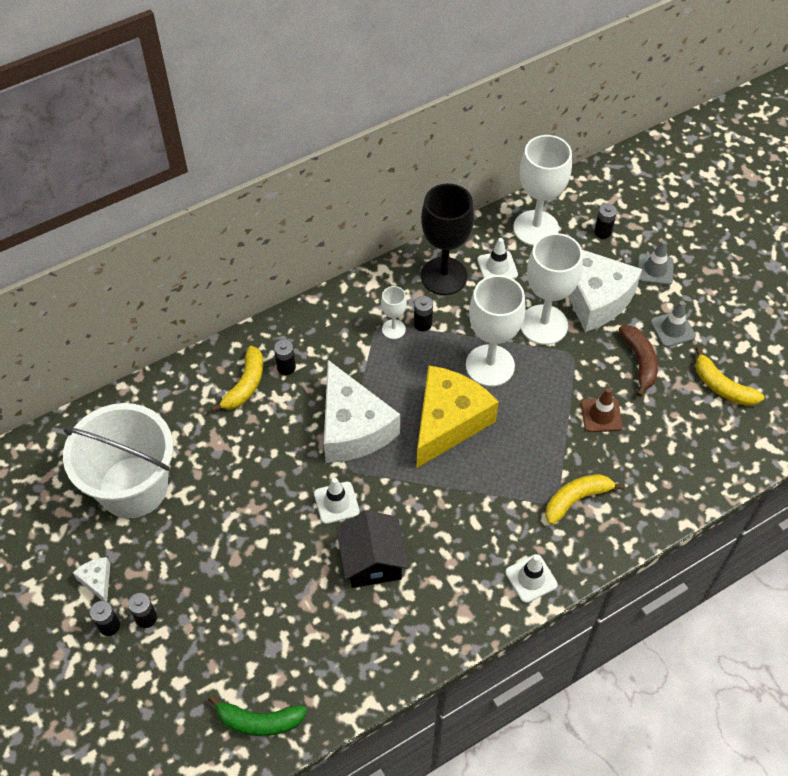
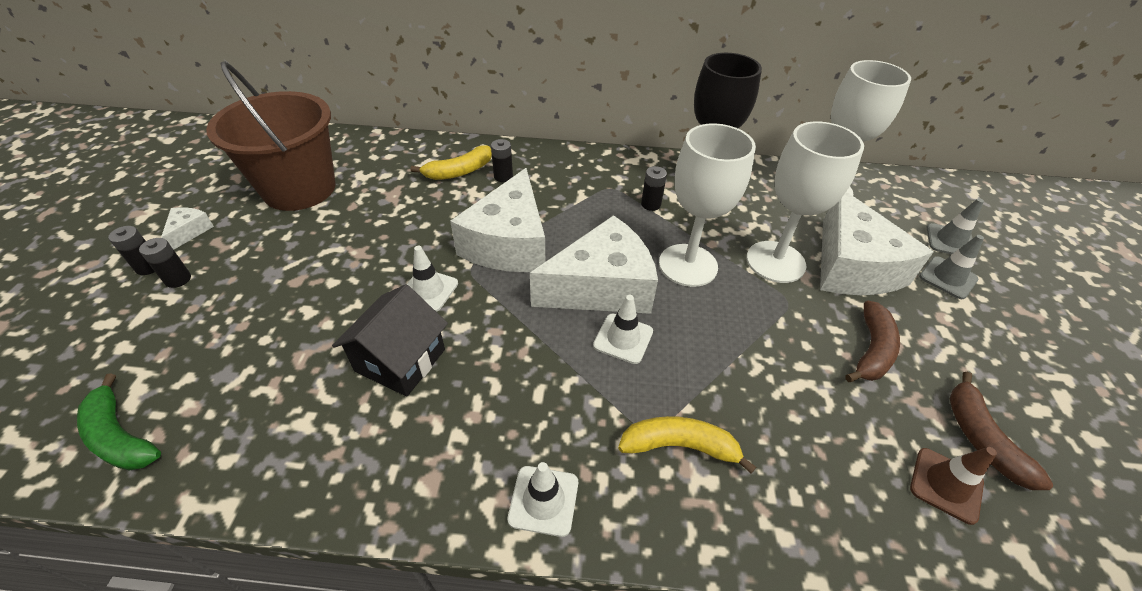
camera: 35 degrees right, 10 degrees down
(133, 487) = (299, 189): white bucket -> brown bucket
(393, 329) = (620, 195): white goblet -> none
(448, 422) = (601, 287): yellow cheese -> white cheese
(497, 267) = (762, 199): white traffic cone -> white traffic cone (623, 338)
(601, 415) = (782, 375): brown traffic cone -> brown traffic cone (946, 485)
(602, 232) = (900, 222): black battery -> none
(672, 329) = (939, 341): grey traffic cone -> grey traffic cone (950, 241)
(722, 386) = (981, 438): yellow banana -> brown banana

